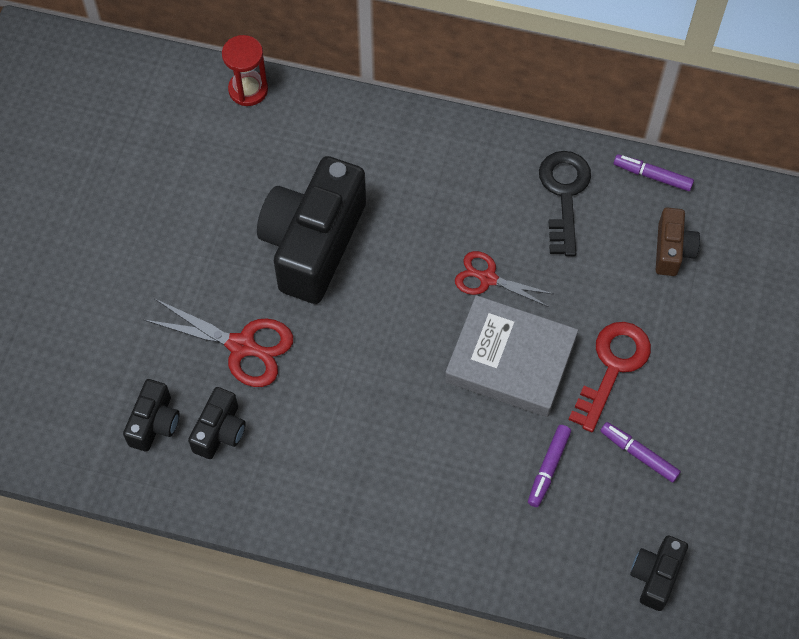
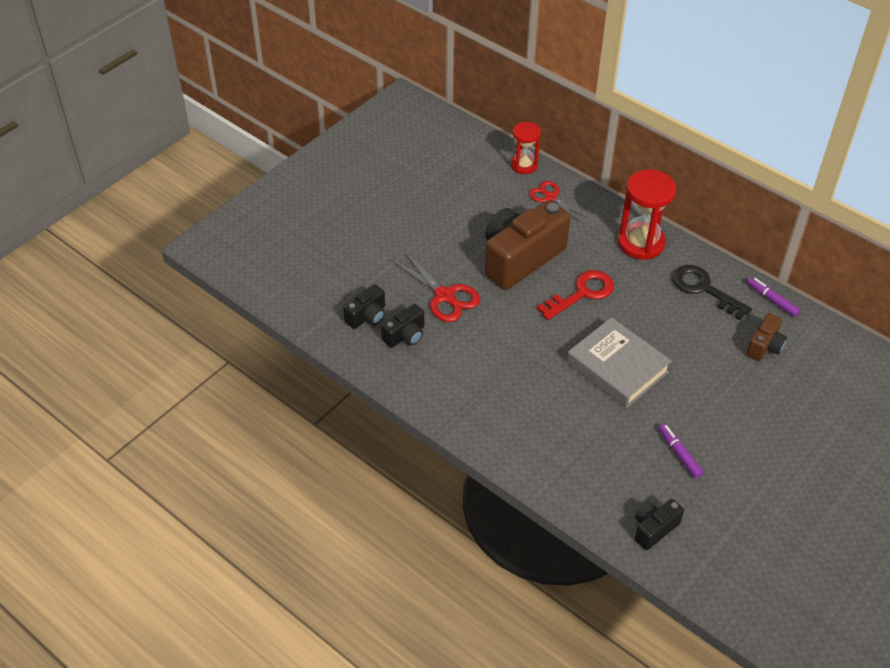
camera: 25 degrees right, 15 degrees down
(313, 244) = (520, 258): black camera -> brown camera
(455, 154) = (641, 243): none -> red hourglass
(487, 278) = (626, 317): red scissors -> red scissors (550, 197)
(548, 468) = (611, 437): purple marker -> none
(564, 194) = (704, 289): black key -> black key turned 75 degrees counterclockwise
(612, 367) = (687, 397): red key -> red key (582, 293)

